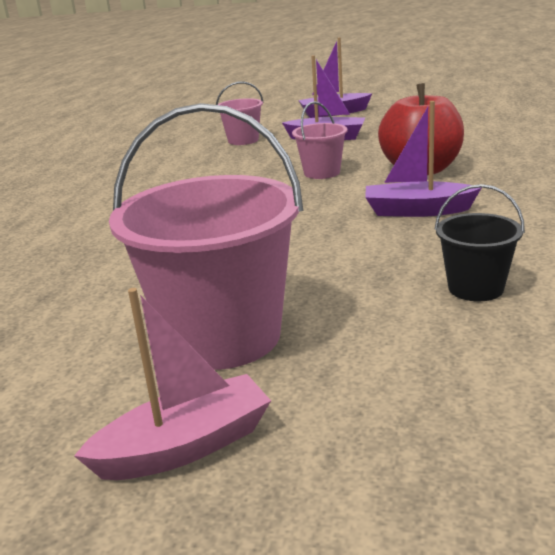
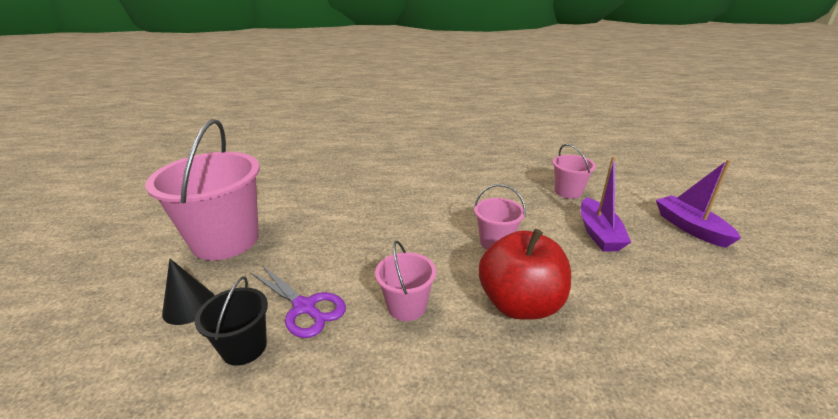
camera: 75 degrees right, 5 degrees up
(185, 446) = (131, 247): pink boat -> none
(393, 339) = (189, 306): none -> black cone
(409, 260) = (304, 307): none -> purple scissors
(417, 211) = (407, 306): purple boat -> pink bucket

